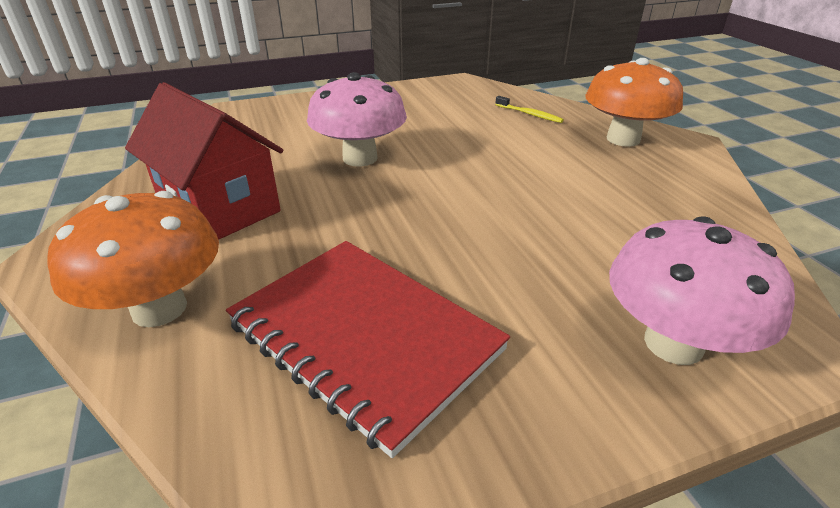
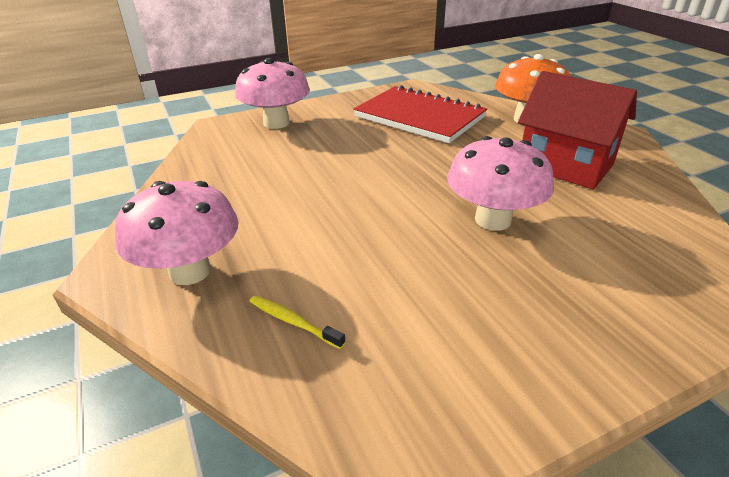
camera: 175 degrees right, 0 degrees up
(623, 139) = (190, 271): orange mushroom -> pink mushroom

